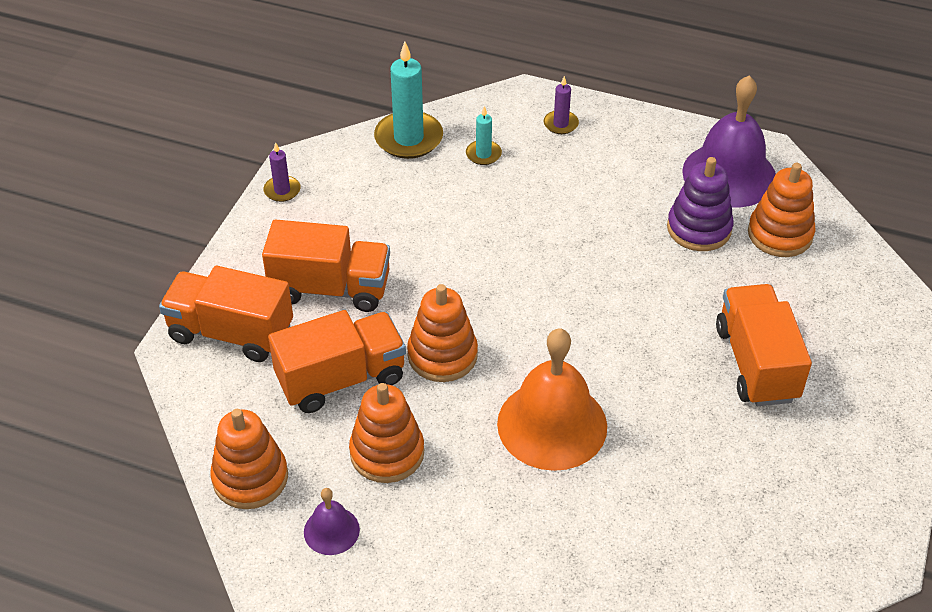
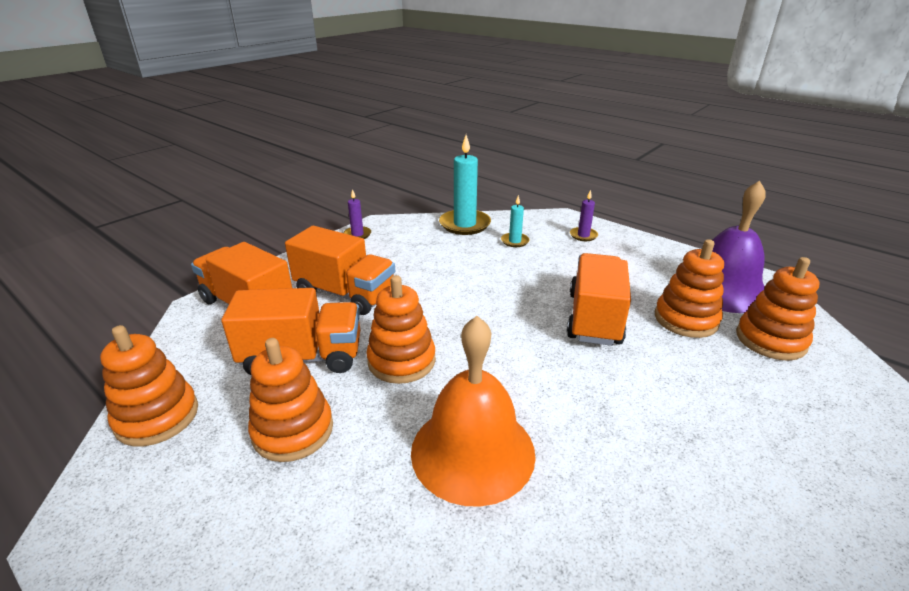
camera: 20 degrees right, 15 degrees down
(331, 530) = (179, 493): purple bell -> none
(699, 228) = (686, 319): purple stacking toy -> orange stacking toy
(756, 363) = (731, 451): orange truck -> orange truck (594, 318)

